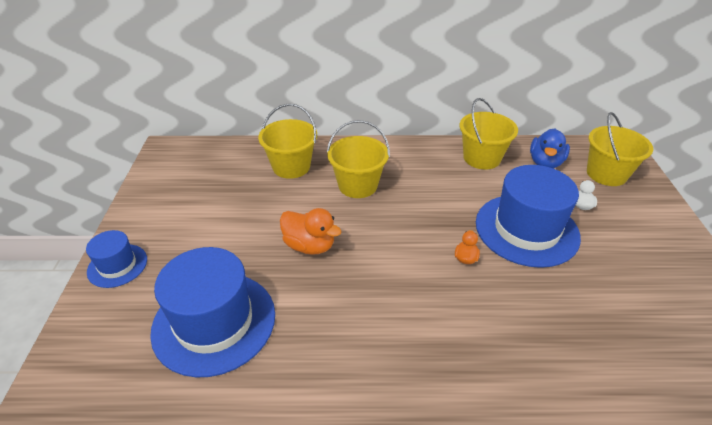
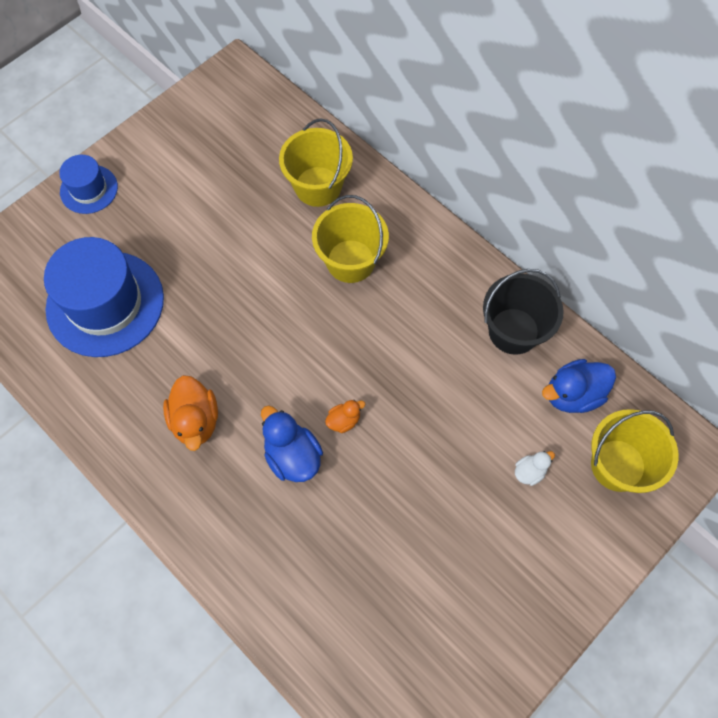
camera: 45 degrees right, 25 degrees up
(309, 245) = (238, 293): orange duck -> orange duck (195, 421)
(466, 301) = (292, 456): none -> blue duck
(481, 158) = (513, 331): yellow bucket -> black bucket
(526, 229) = (436, 444): blue hat -> none

